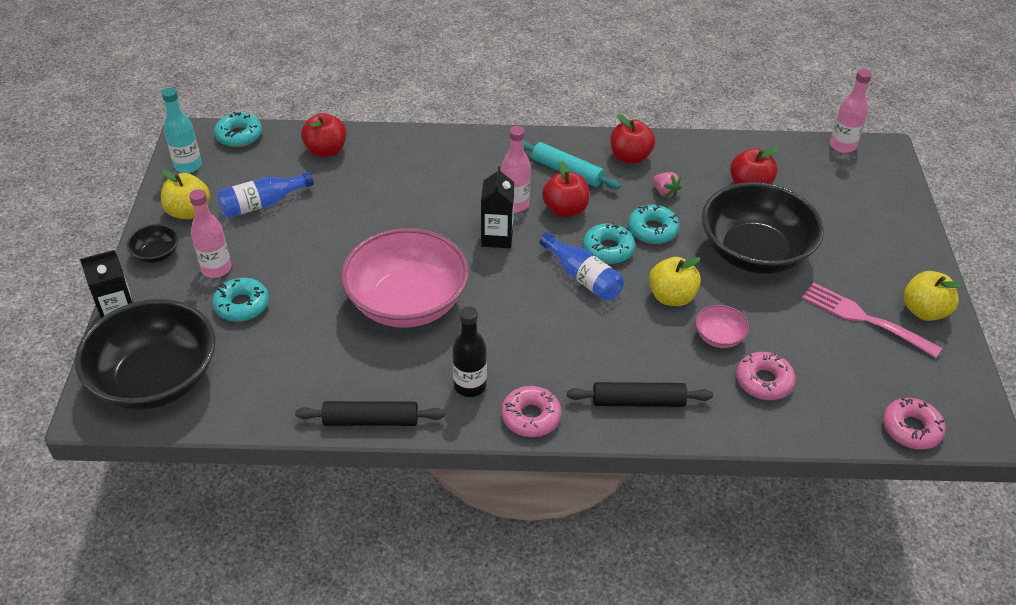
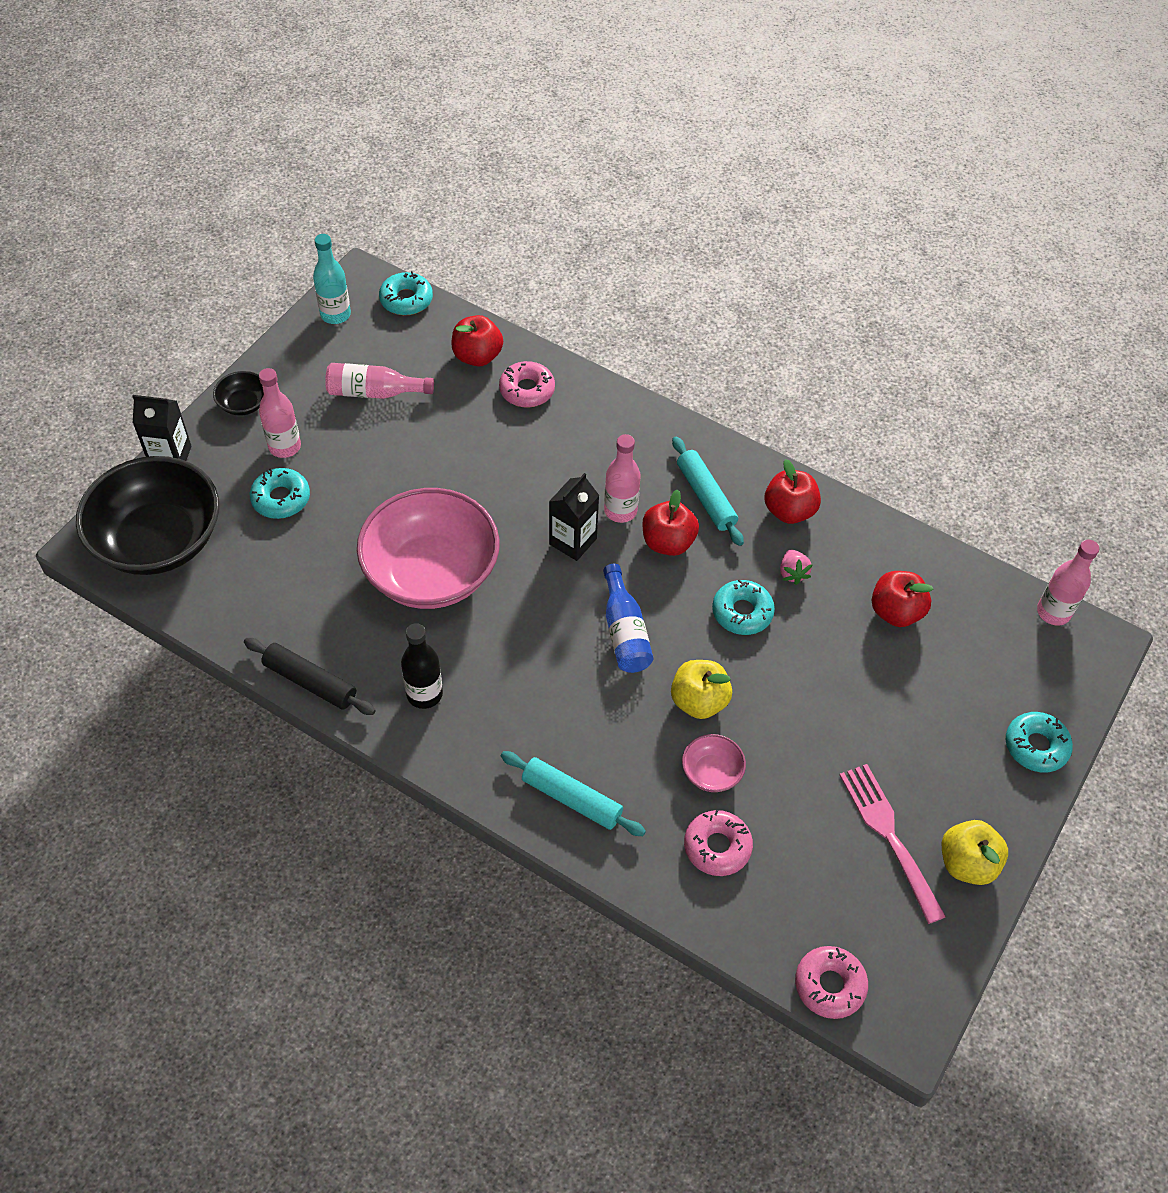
camera: 30 degrees right, 10 degrees up
(189, 212) = (302, 369): yellow apple -> none
(262, 204) = (374, 392): blue bottle -> pink bottle
(531, 417) = (456, 758): pink donut -> pink donut (527, 390)
(608, 249) = (676, 612): turquoise donut -> turquoise donut (1036, 746)
(638, 401) = (572, 798): black rolling pin -> turquoise rolling pin
(754, 252) = (832, 695): black bowl -> none

